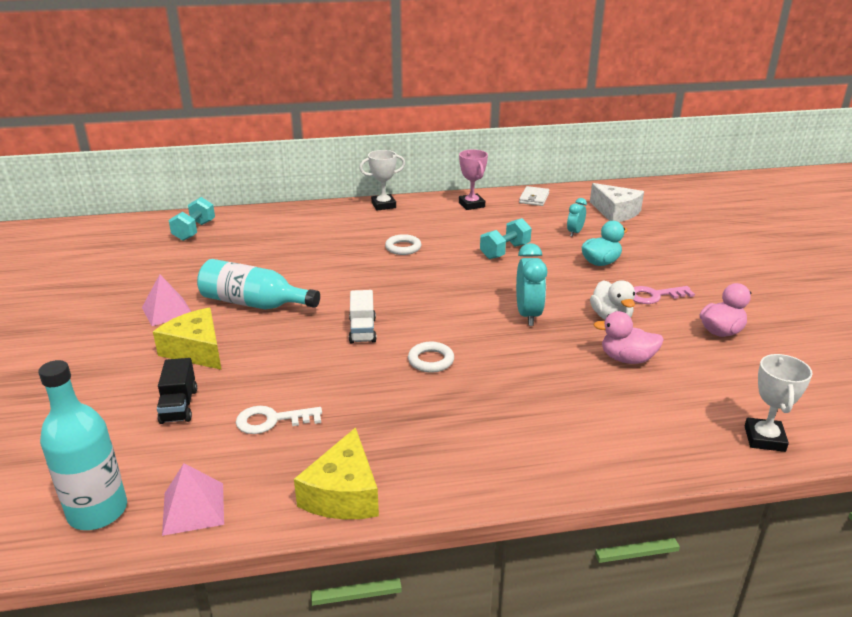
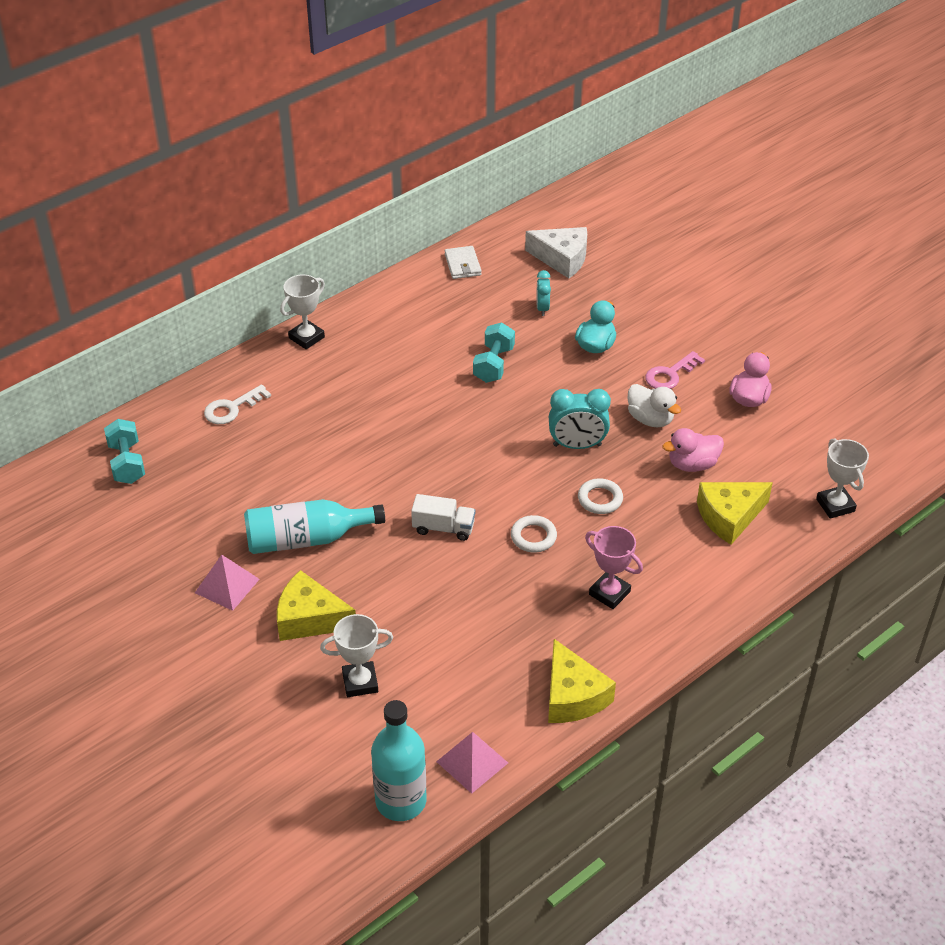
camera: 30 degrees left, 15 degrees up
(179, 406) = (360, 682): black truck -> white trophy
(272, 420) = (455, 659): white key -> white key (232, 408)
(362, 330) = (443, 528): white truck -> white truck turned 45 degrees counterclockwise
(403, 248) = (386, 399): white ring -> white ring (600, 499)
(471, 205) = (404, 301): pink trophy -> pink trophy (609, 593)
(528, 315) = (577, 445): turquoise clock -> turquoise clock turned 120 degrees clockwise
(634, 408) = (729, 516): none -> yellow cheese

